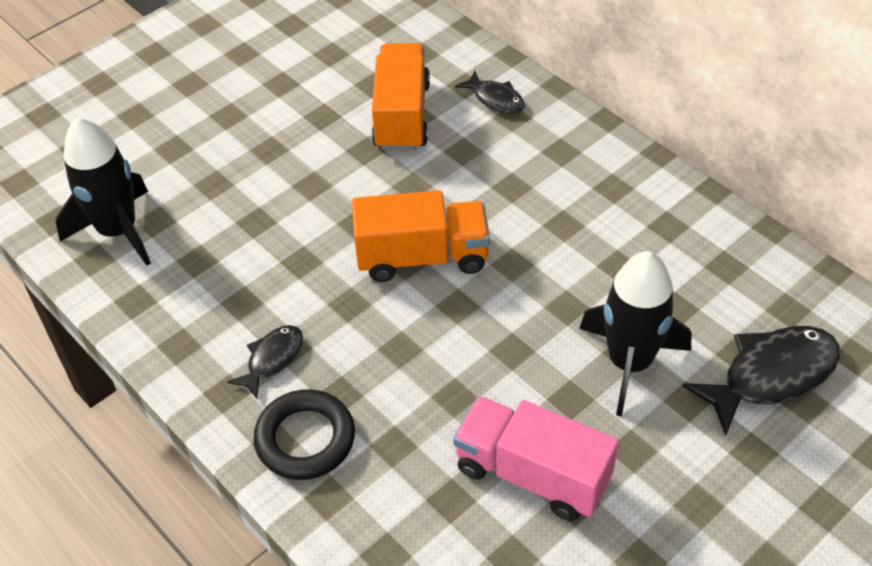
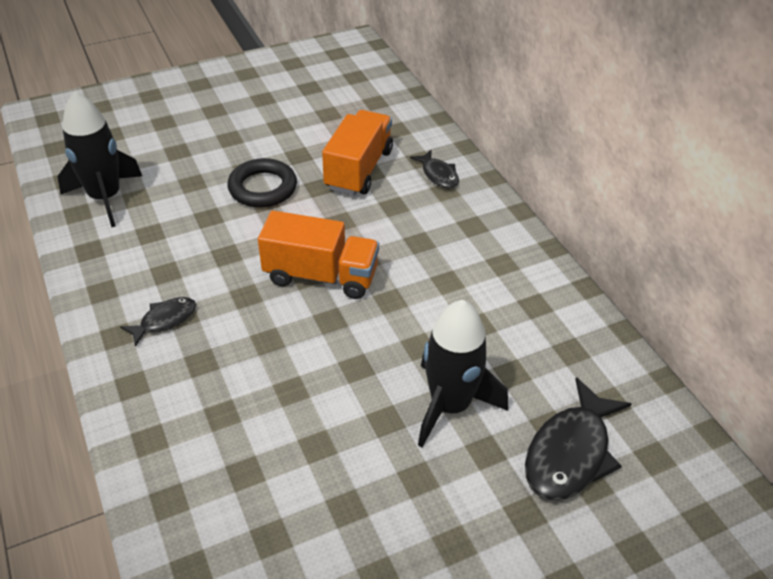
camera: 15 degrees right, 5 degrees down
(305, 439) = (156, 388): black ring -> black ring (262, 188)
(532, 474) = (322, 472): pink truck -> none
(771, 376) = (570, 453): black fish -> black fish turned 135 degrees clockwise

